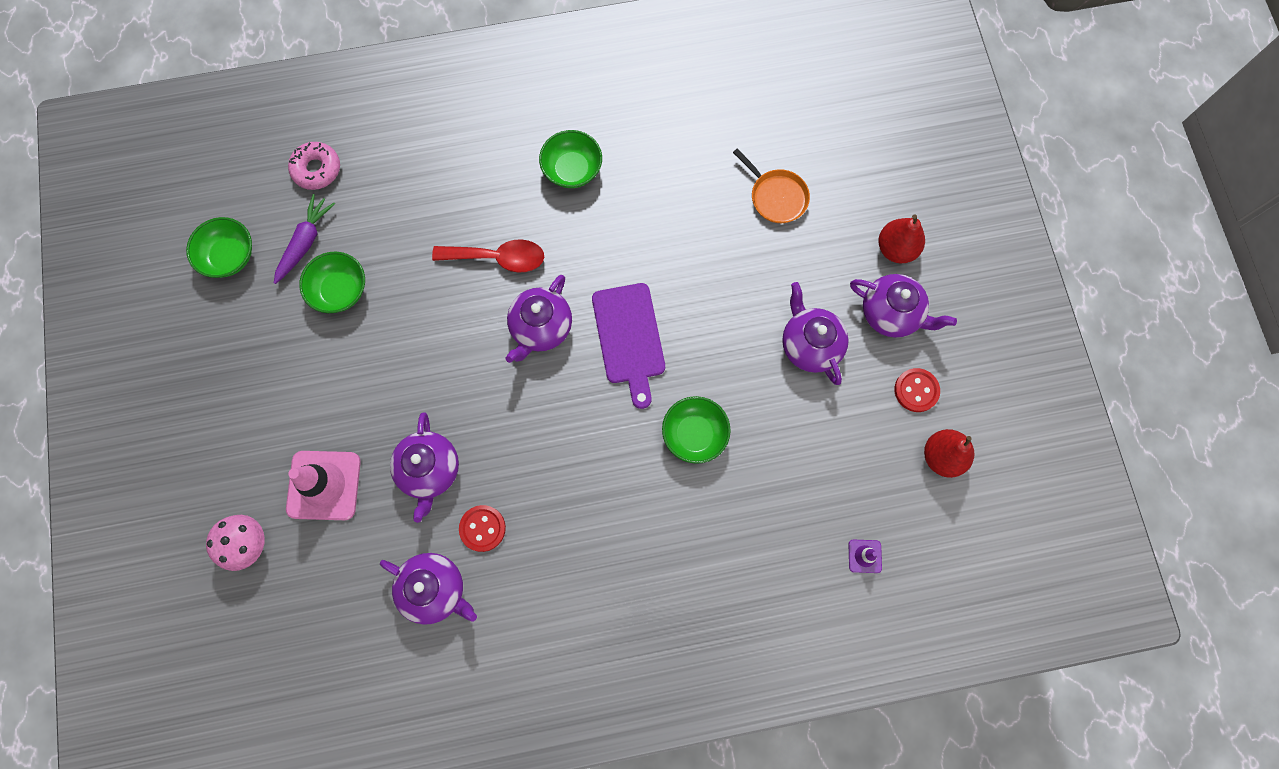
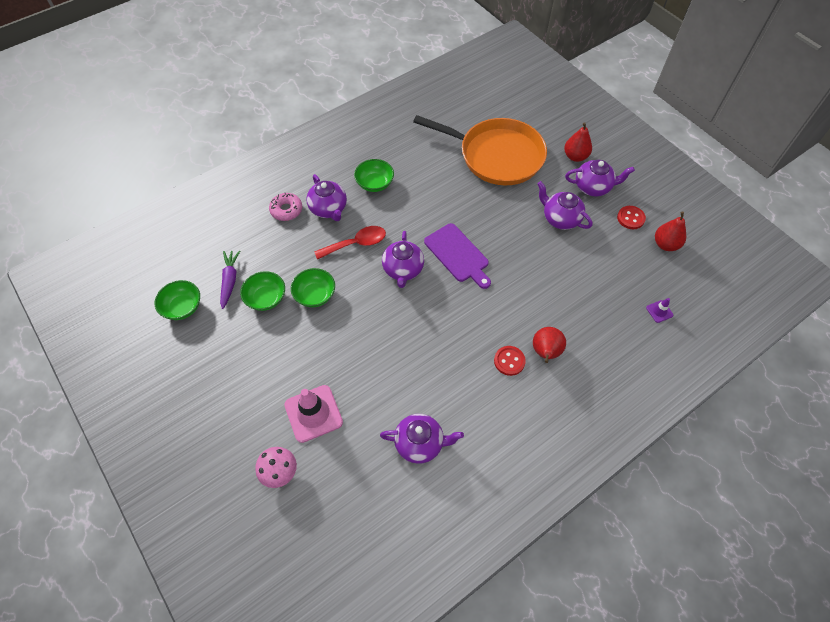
camera: 25 degrees left, 15 degrees down
(317, 169) = (217, 239): pink donut -> pink donut (286, 210)
(429, 470) = (378, 375): purple teapot -> purple teapot (328, 209)
(482, 528) = (430, 394): red button -> red button (509, 361)
(667, 541) = (545, 352): none -> red pear
(694, 434) = (525, 289): green bowl -> green bowl (315, 295)
(776, 197) = (497, 155): orange pan -> orange pan, size x2.38

